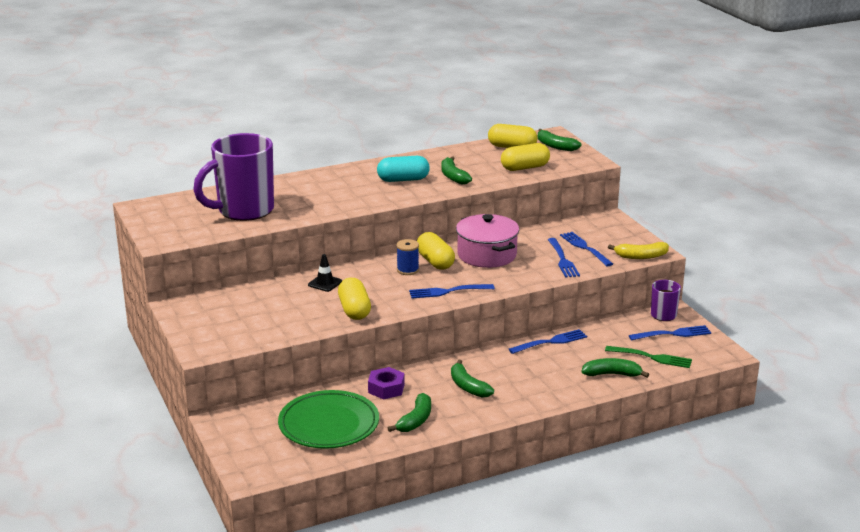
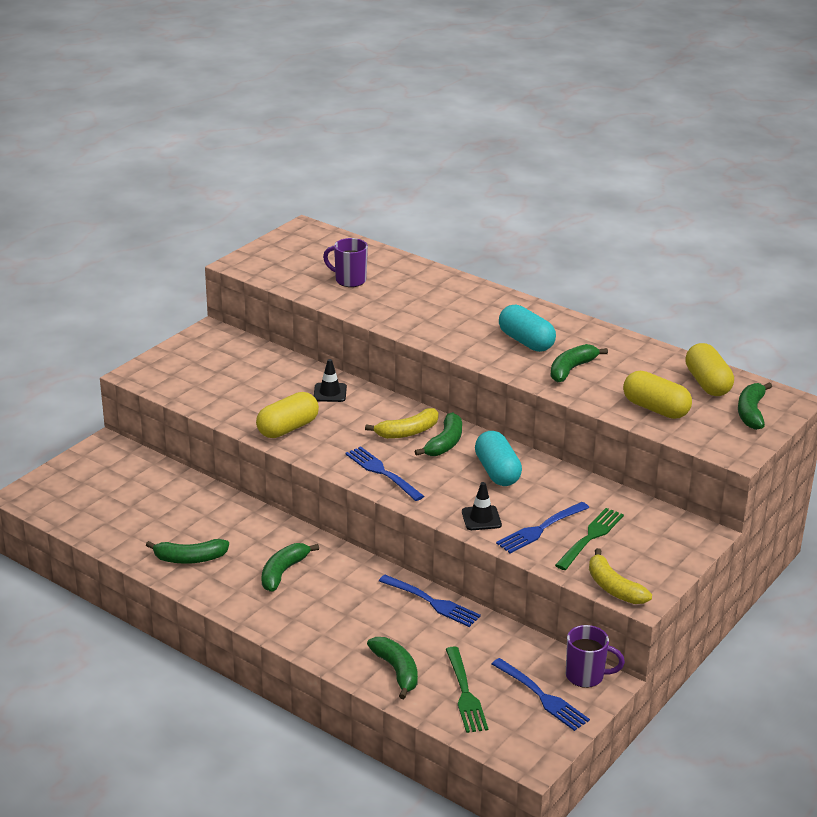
camera: 60 degrees right, 5 degrees up
(244, 211) = (349, 280): purple mug -> purple mug, size x0.47
(329, 424) = (144, 508): green plate -> none
(386, 388) = (237, 520): purple nut -> none
(407, 270) = (407, 432): blue spool -> yellow banana
(435, 262) = (445, 443): yellow capsule -> green banana
(487, 255) = (497, 472): pink pot -> turquoise capsule
(534, 274) = (481, 518): none -> black traffic cone
(585, 248) = (590, 538): blue fork -> green fork

